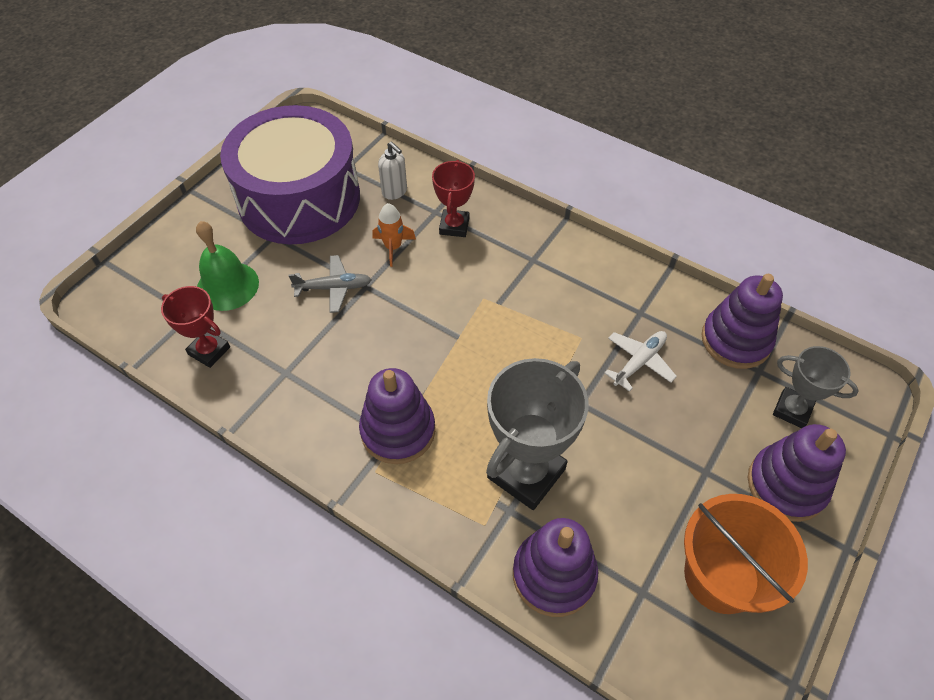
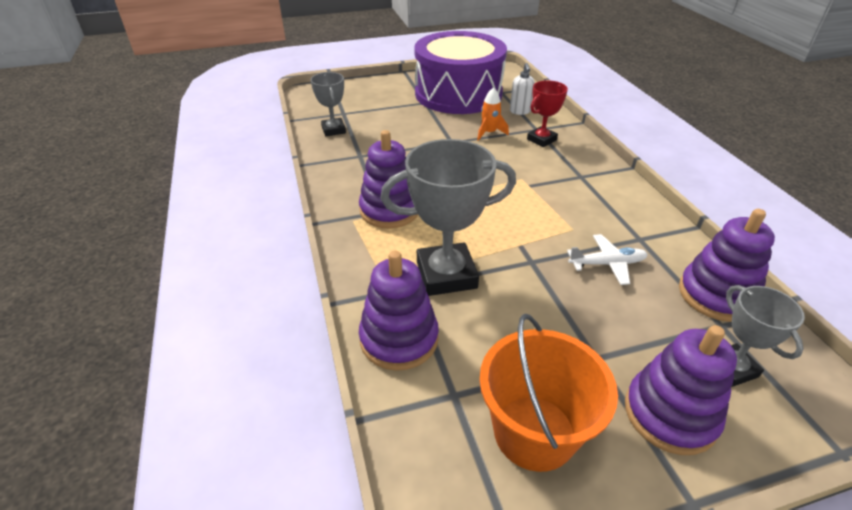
camera: 40 degrees right, 15 degrees down
(209, 351) = (333, 130): red trophy -> grey trophy
(227, 286) = (375, 111): green bell -> none
(333, 288) = (431, 135): grey plane -> none

